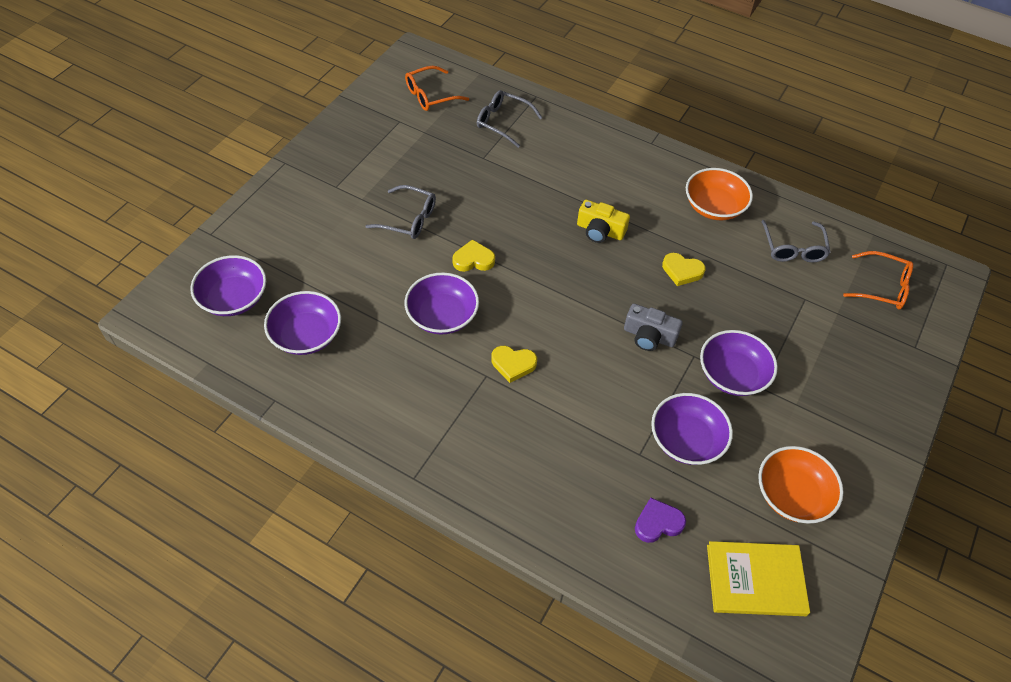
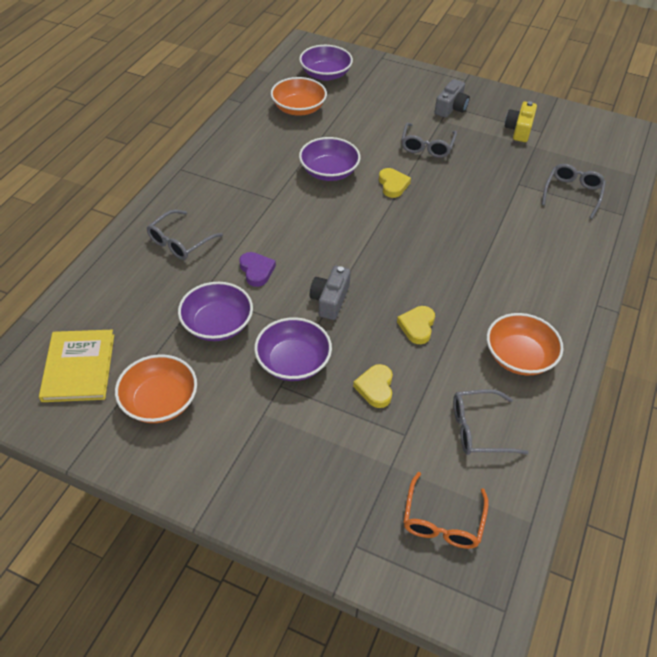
camera: 85 degrees right, 5 degrees down
(306, 335) = (298, 109): purple bowl -> orange bowl
(339, 186) = (451, 108): none -> grey camera
(431, 95) = (585, 147): orange glasses -> none
(513, 364) = (286, 213): yellow heart -> yellow heart (375, 388)
(555, 477) = (180, 241): none -> grey glasses
(600, 231) = (452, 264): yellow camera -> yellow camera (519, 129)
(658, 523) = (136, 303): purple heart -> purple heart (256, 271)

